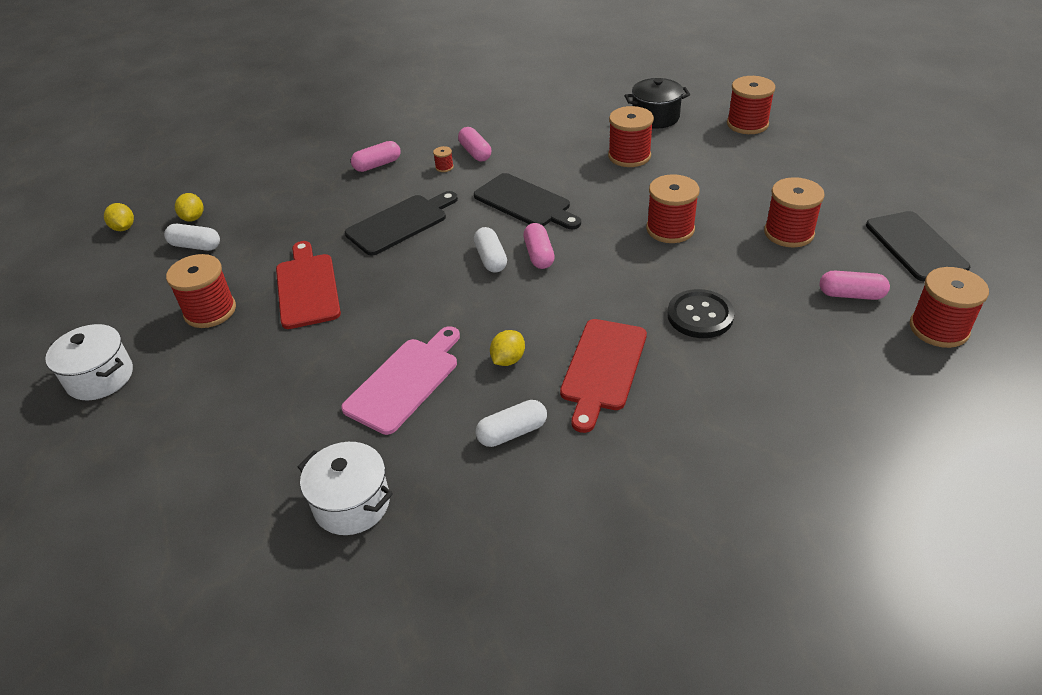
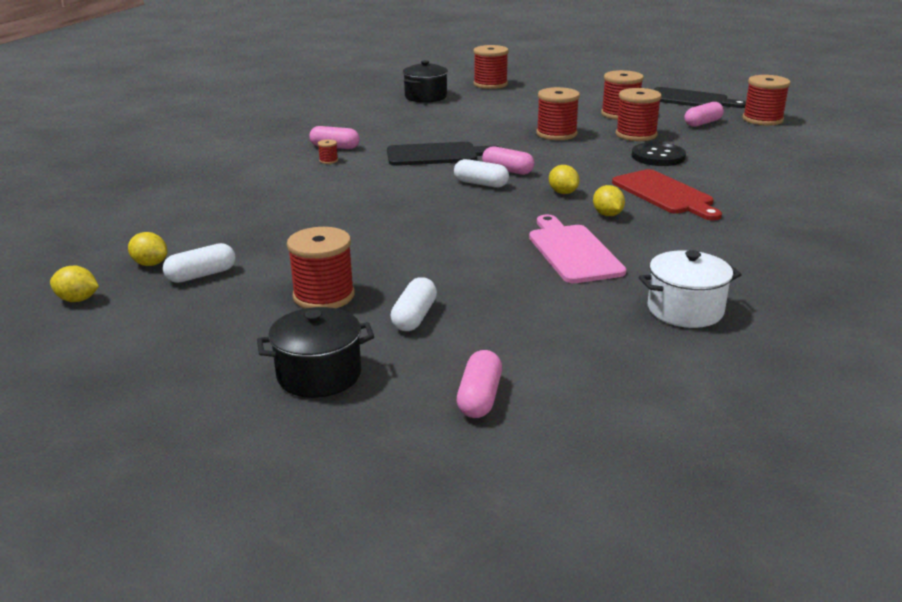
camera: 50 degrees left, 15 degrees down
(100, 377) = (319, 375): white pot -> black pot
(307, 288) = (378, 249): red cutting board -> none
(377, 165) = (265, 178): pink capsule -> pink capsule (480, 398)
(400, 223) = (367, 195): black cutting board -> none
(512, 432) = (687, 237): white capsule -> white capsule (414, 317)
(527, 309) = (563, 192): none -> yellow lemon
(629, 156) = (452, 116): red spool -> red spool (636, 135)

